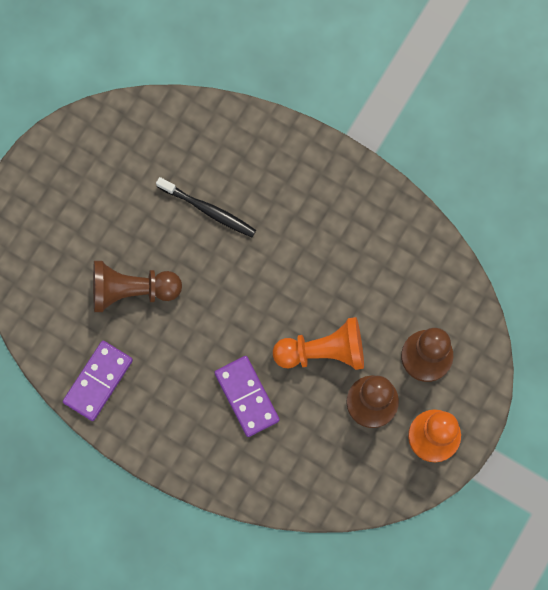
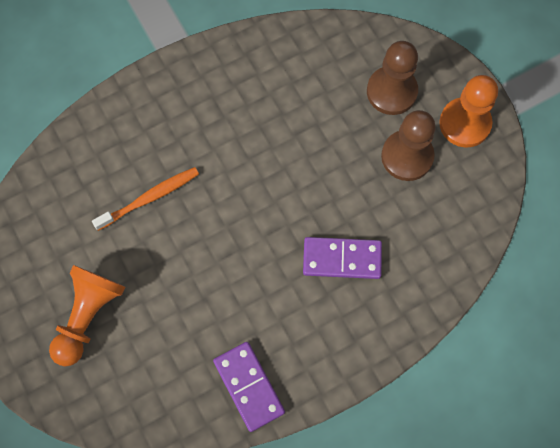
camera: 60 degrees left, 5 degrees down
(132, 290) = (181, 307): brown pawn -> none
(208, 210) = (149, 198): black toothbrush -> orange toothbrush
(323, 351) = (338, 171): orange pawn -> orange pawn (88, 316)

